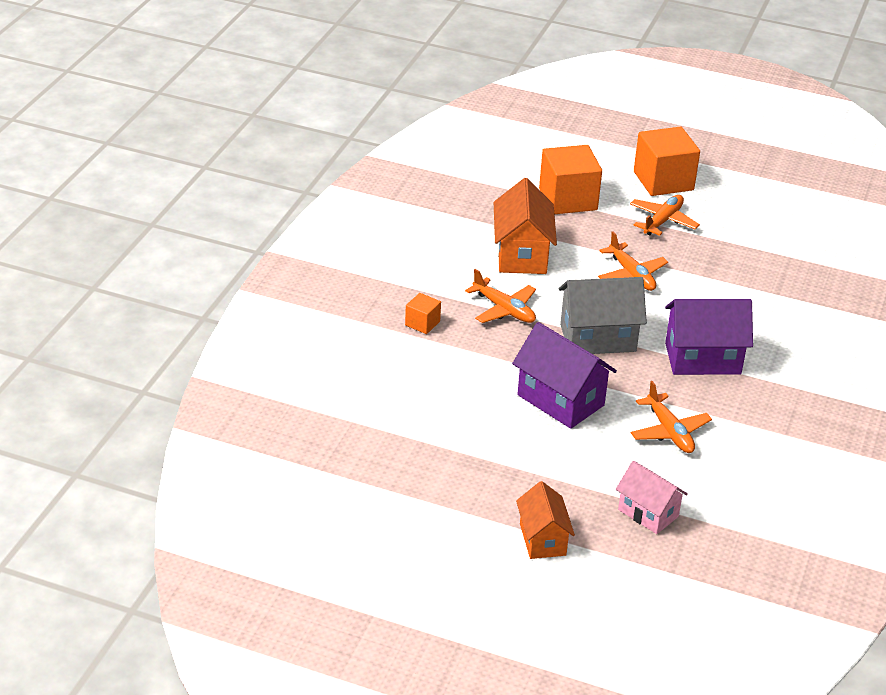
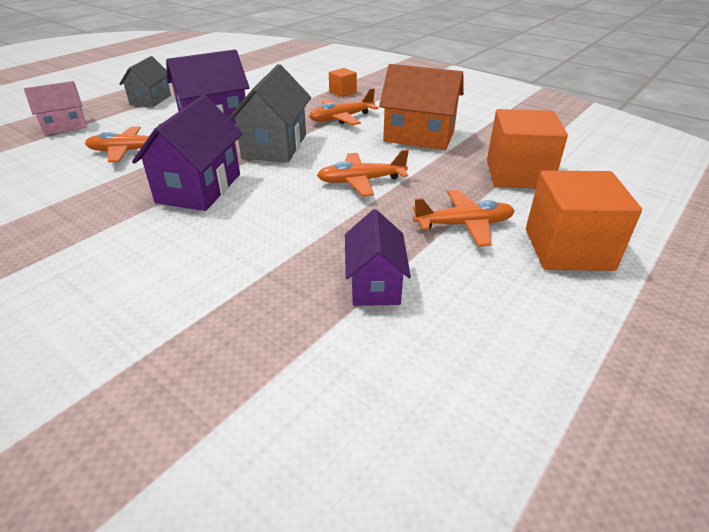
camera: 110 degrees right, 0 degrees up
(533, 477) = (150, 100): none -> grey house
(542, 539) = (97, 94): orange house -> none
(663, 221) = (464, 225): orange plane -> orange plane turned 60 degrees counterclockwise
(754, 250) = (374, 284): none -> purple house

